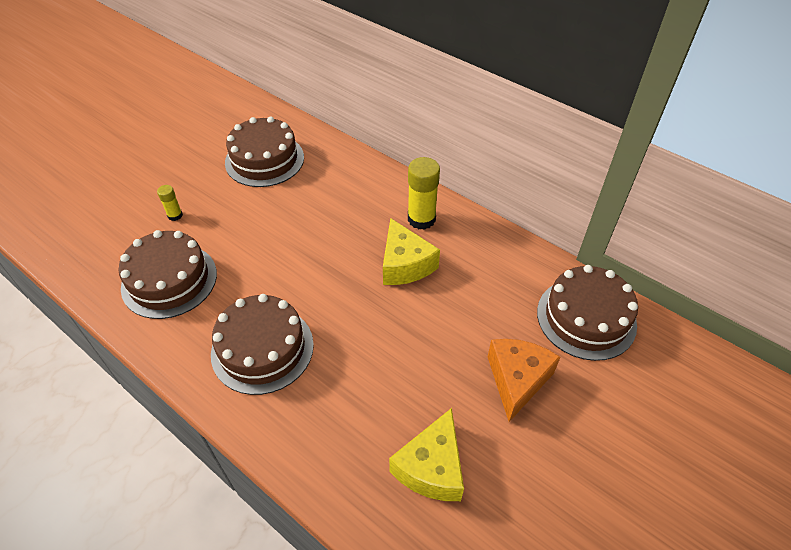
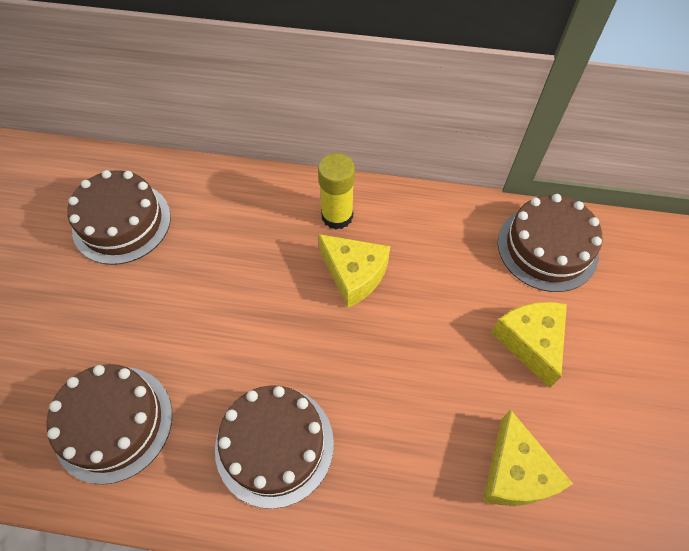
camera: 30 degrees left, 10 degrees up
(175, 215) = (62, 341): yellow glue stick -> none
(517, 380) = (530, 342): orange cheese -> yellow cheese

